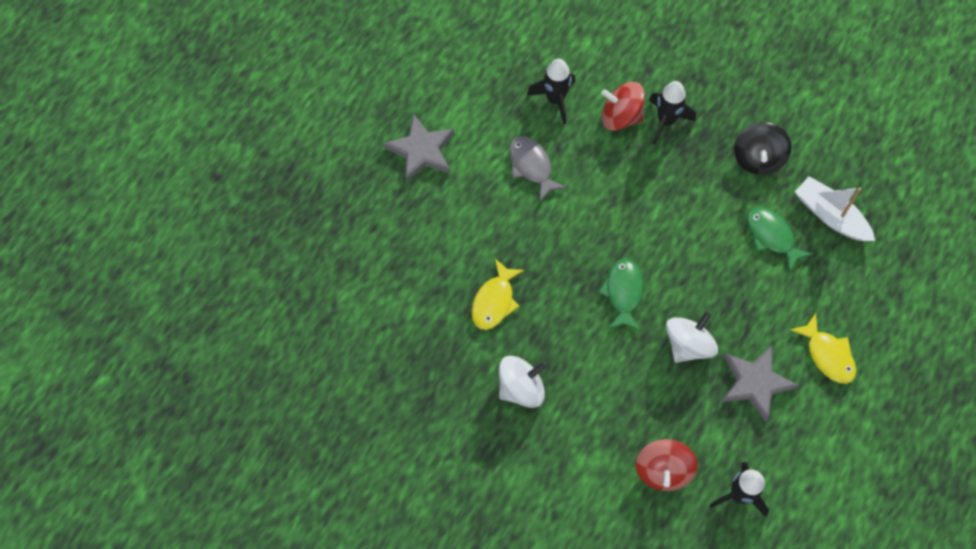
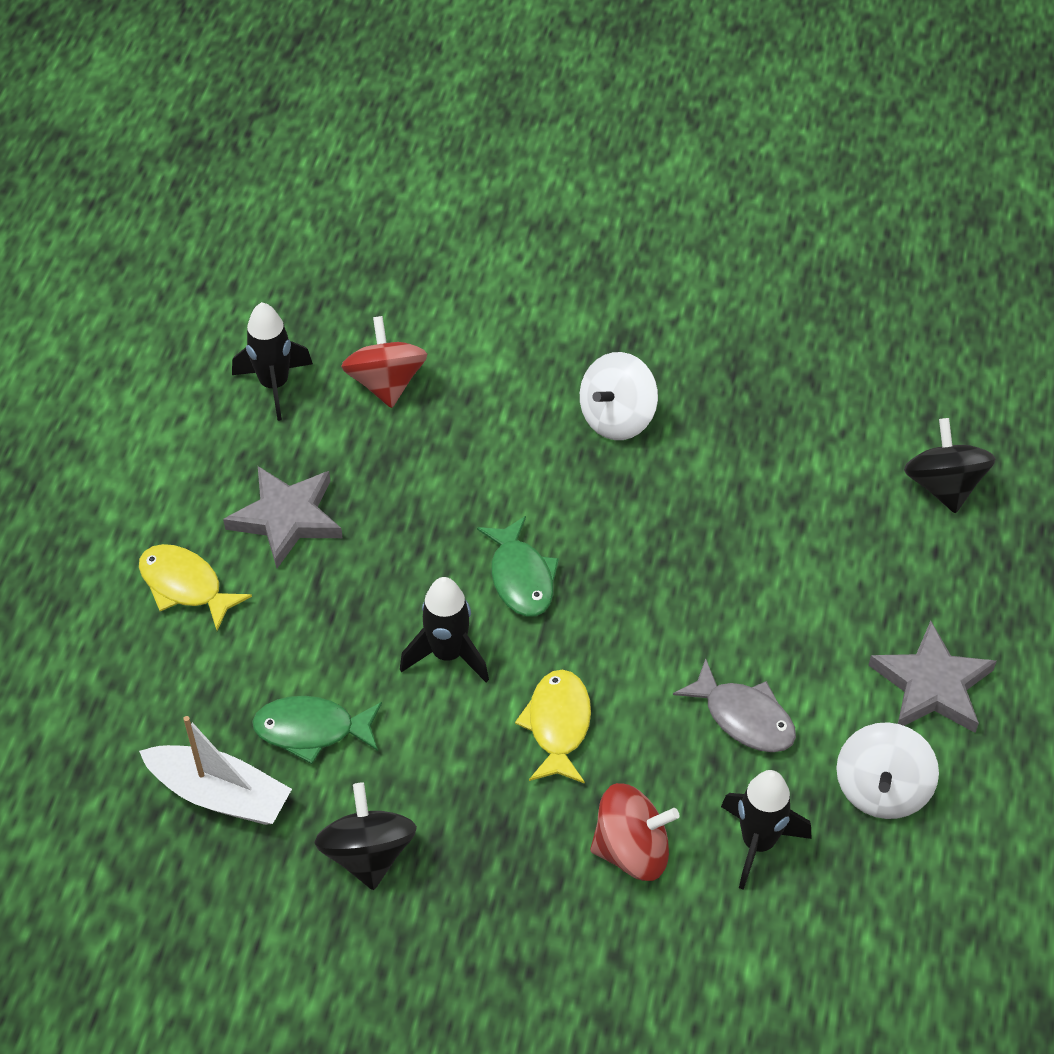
camera: 160 degrees right, 15 degrees down
(344, 268) = (943, 486): none -> black spinning top
(494, 301) = (706, 510): yellow fish -> yellow fish (558, 725)
(666, 121) = (550, 868): black rocket -> black rocket (448, 654)
(688, 344) = (399, 538): white spinning top -> white spinning top (881, 789)
(772, 236) = (312, 730): green fish -> green fish turned 150 degrees clockwise

